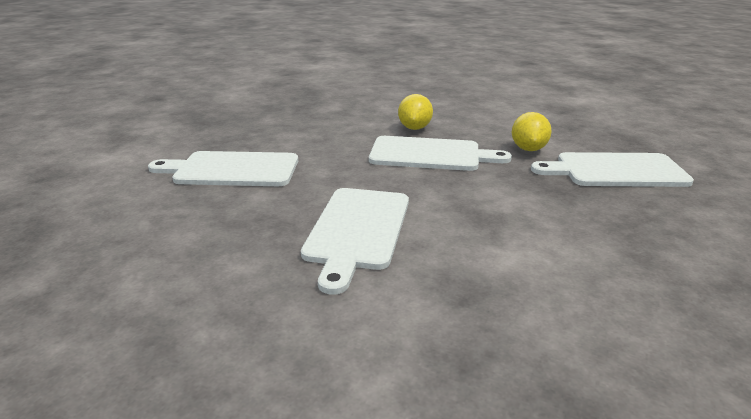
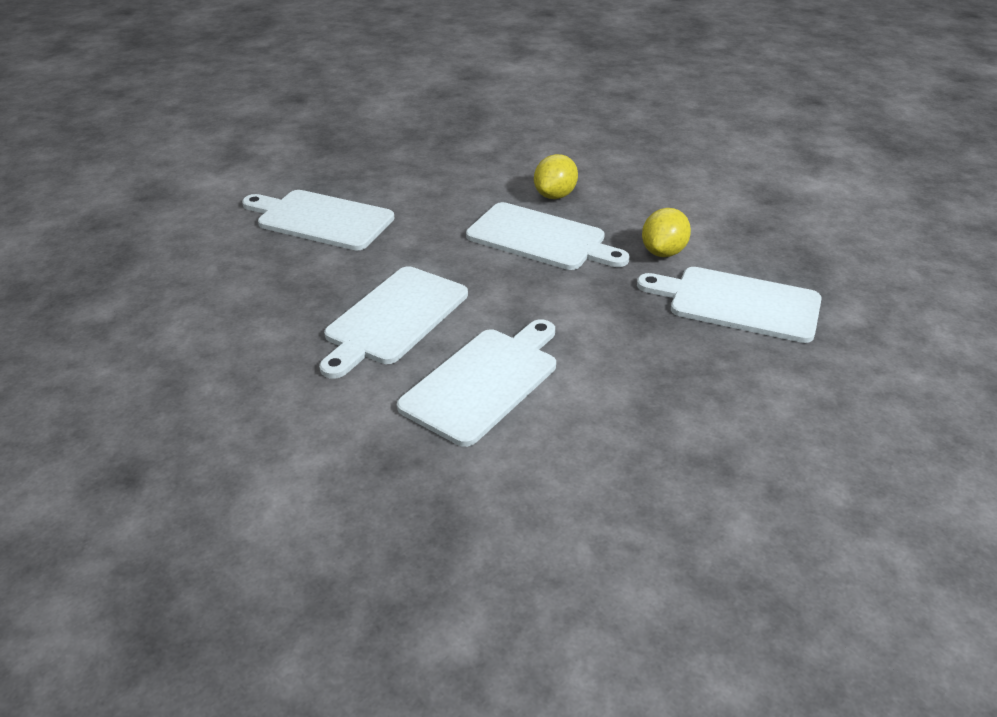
camera: 20 degrees right, 10 degrees up
(484, 264) = (484, 382): none -> white cutting board

